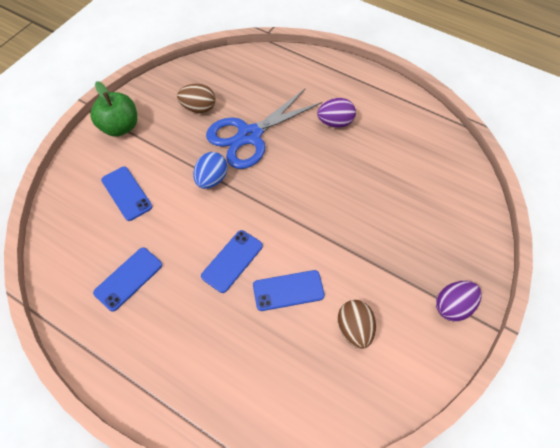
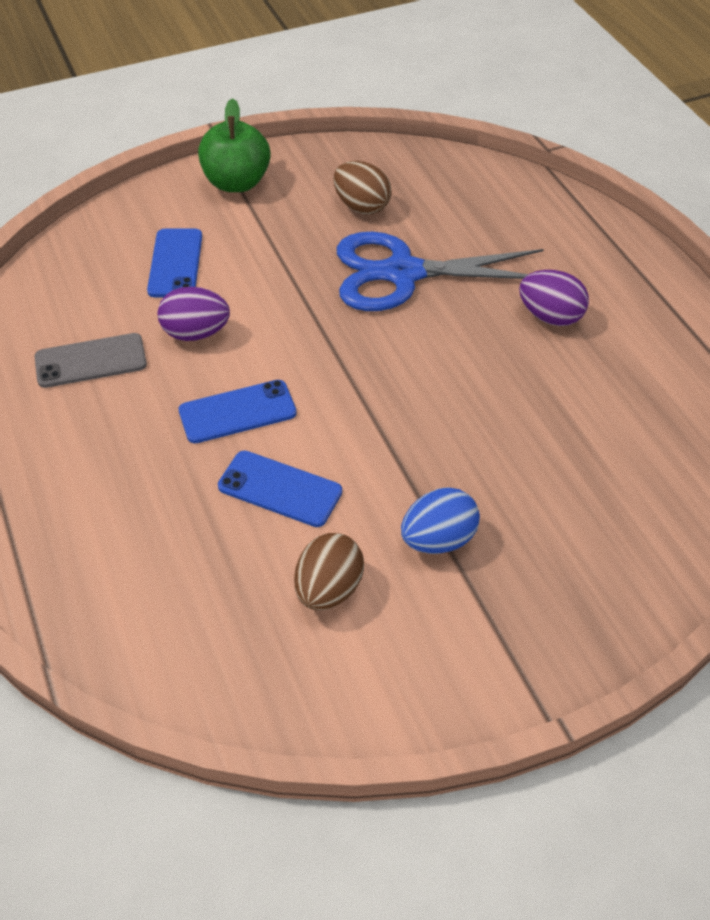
camera: 35 degrees right, 10 degrees down
(128, 279) = (91, 361): blue phone -> grey phone
(212, 179) = (300, 301): blue egg -> blue egg (438, 540)
(453, 306) = (508, 652): purple egg -> purple egg (196, 333)

